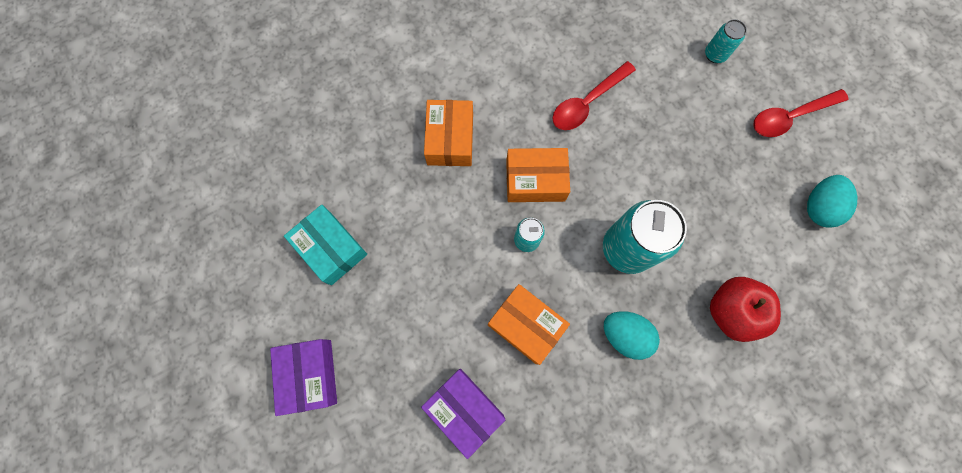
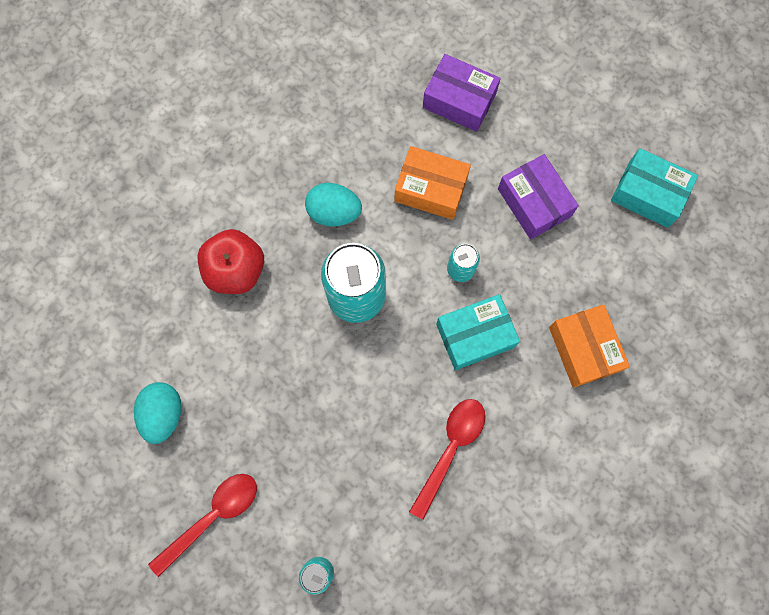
camera: 160 degrees right, 0 degrees up
(310, 375) = (607, 81): purple box -> purple box (534, 202)
(535, 180) = (475, 335): orange box -> turquoise box

